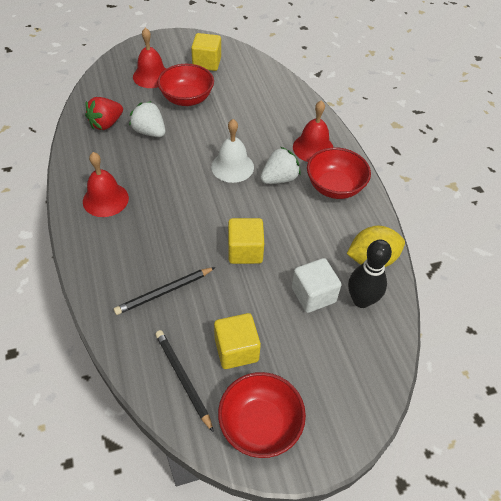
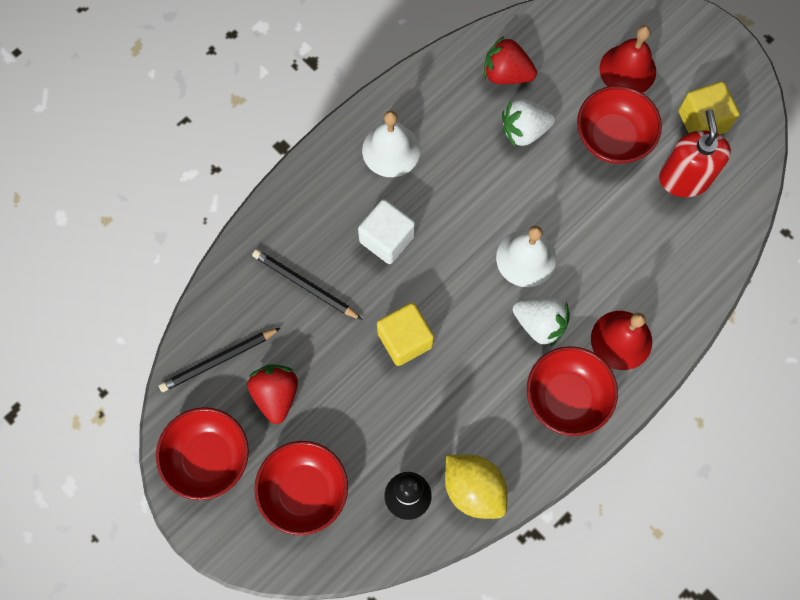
camera: 65 degrees right, 20 degrees up
(105, 199) = (391, 150): red bell -> white bell
(149, 132) = (524, 130): white strawberry -> white strawberry turned 120 degrees counterclockwise
(183, 379) = (218, 360): black pencil -> black pencil turned 150 degrees counterclockwise
(234, 83) = (684, 178): none -> red soap dispenser
(236, 350) = (276, 395): yellow cube -> red strawberry
(313, 295) = (386, 442): white cube -> white cube (386, 239)
(323, 364) = (304, 491): none -> red bowl

